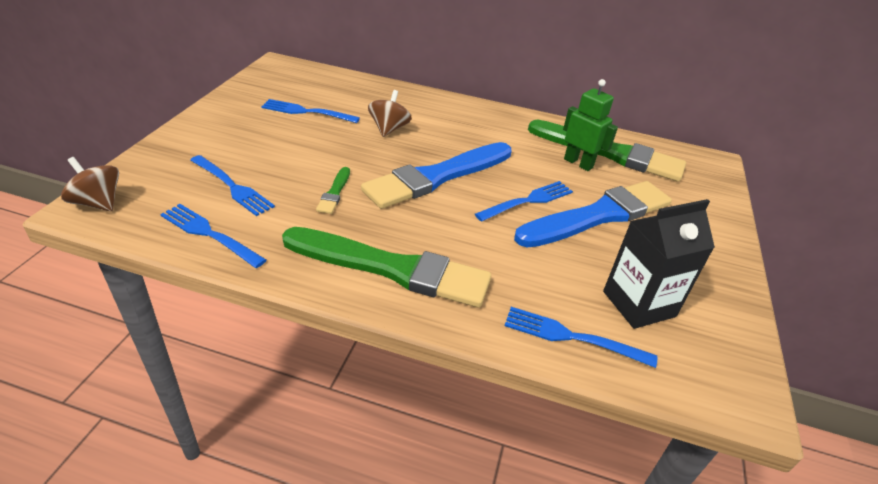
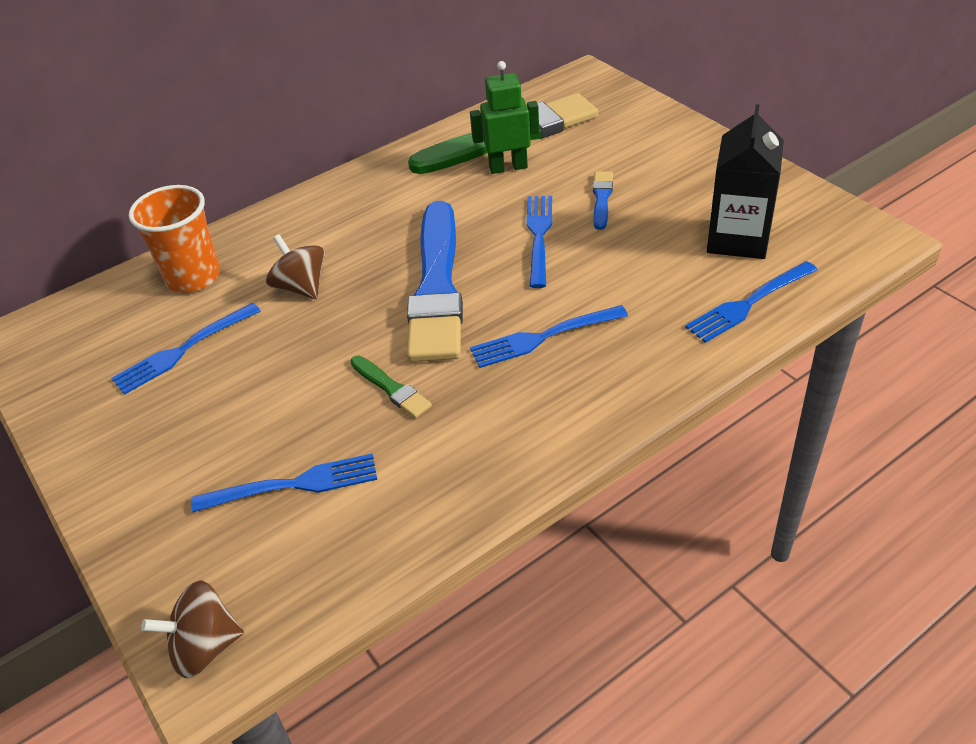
camera: 45 degrees left, 5 degrees up
(209, 234) = (378, 537): blue fork -> blue fork (543, 337)
(363, 93) = (193, 277): none -> orange cup
(392, 268) = (565, 391): green brush -> none
(598, 215) = (602, 198): blue brush -> blue brush, size x0.42

